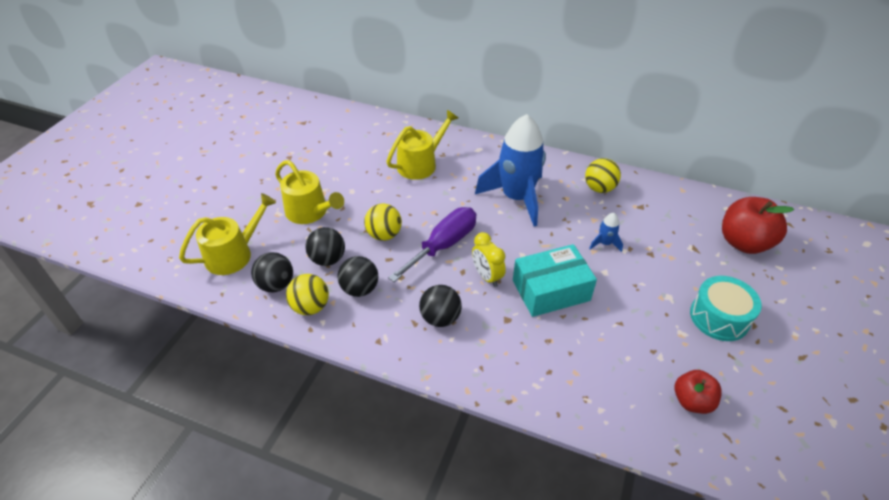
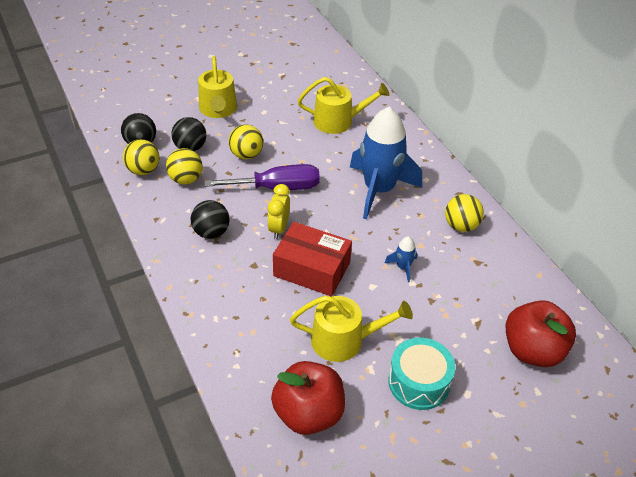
camera: 40 degrees right, 0 degrees up
(234, 254) = (140, 108): yellow watering can -> yellow watering can (344, 340)
(360, 289) = (186, 179): black ball -> yellow ball
(551, 290) = (312, 269): turquoise box -> red box
(692, 401) = (308, 413): red apple -> red apple, size x1.65

